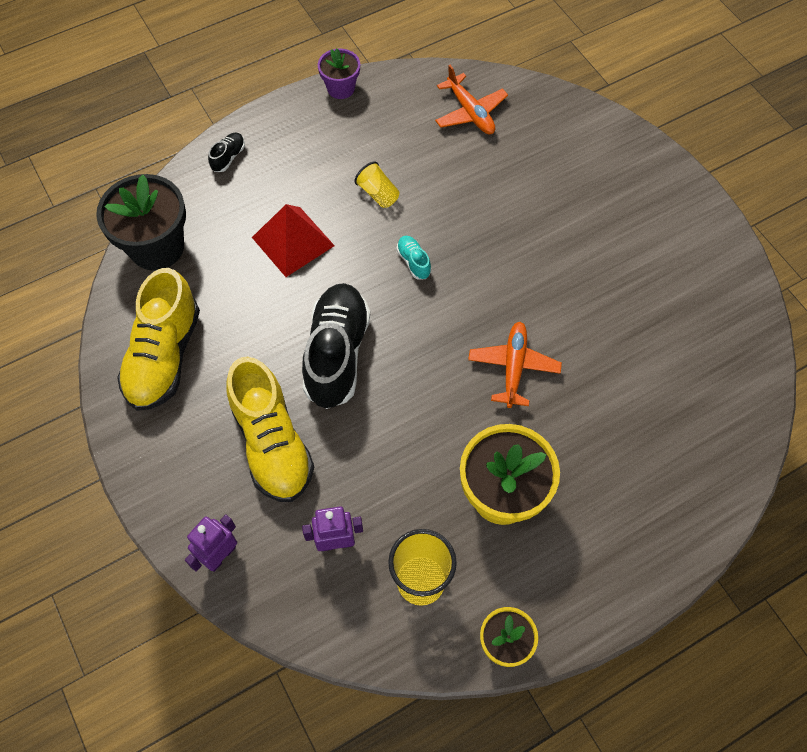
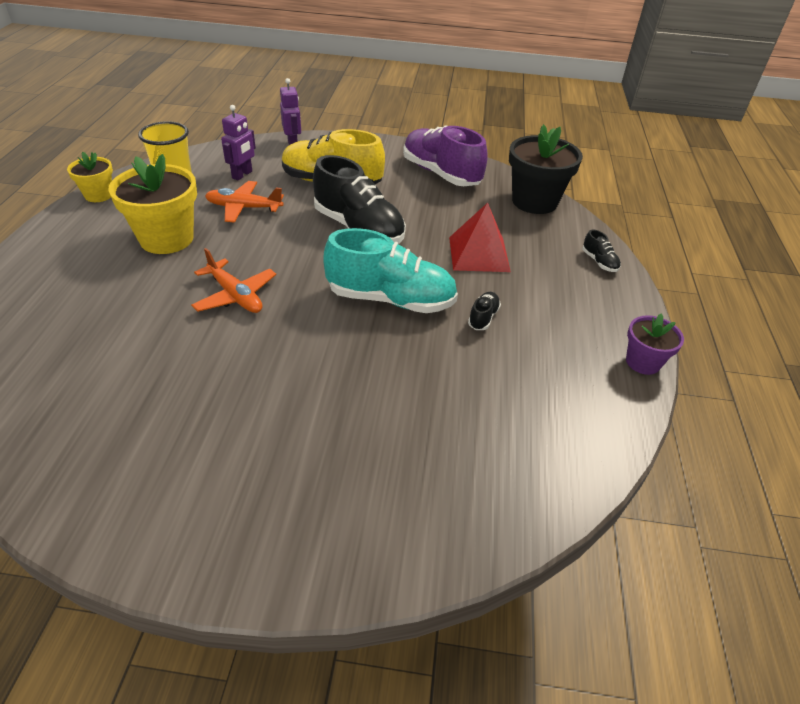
camera: 125 degrees right, 20 degrees down
(164, 356) = (441, 174): yellow shoe -> purple shoe
(378, 194) = (483, 317): yellow cup -> black shoe
(413, 262) = (391, 299): turquoise shoe -> turquoise shoe, size x2.41
(470, 112) = (533, 440): orange plane -> orange plane (244, 208)

